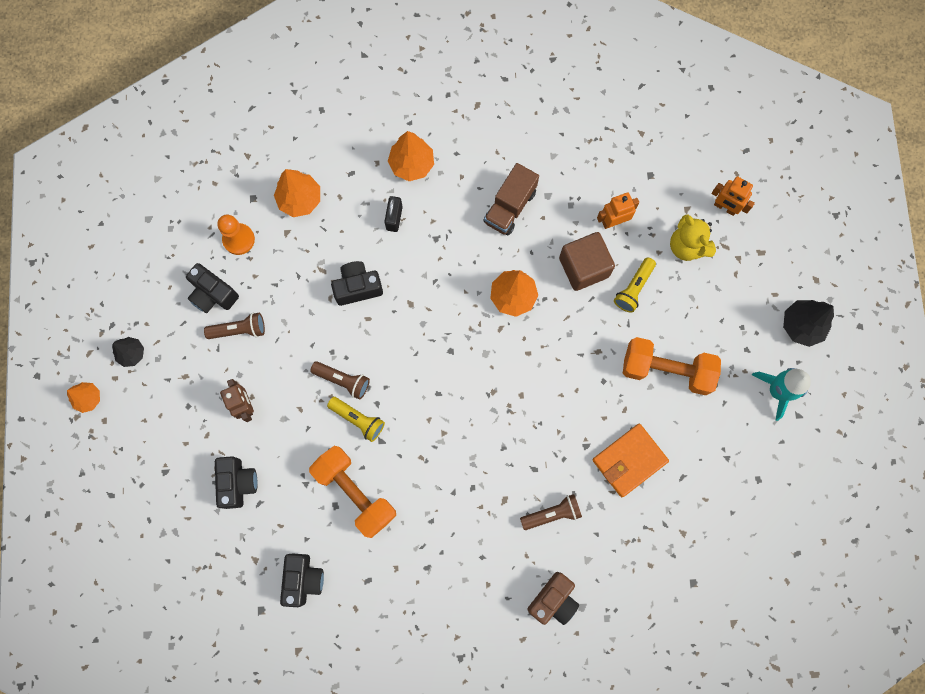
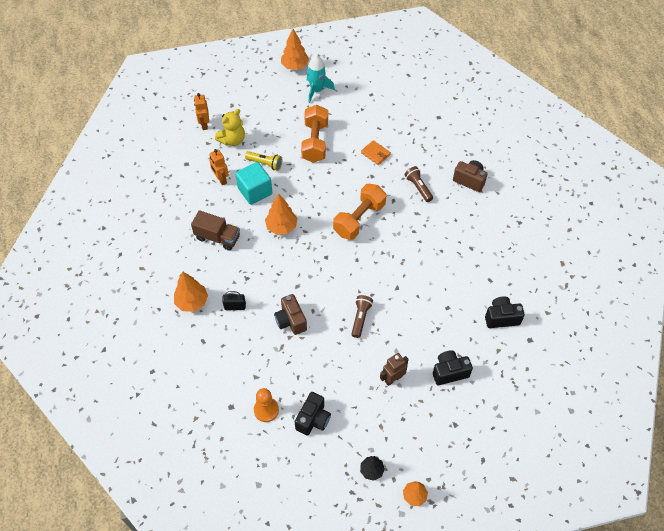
camera: 100 degrees left, 20 degrees down
(239, 330) = (337, 394): brown flashlight -> none
(300, 199) = (228, 372): orange tree -> orange tree (295, 66)
(355, 492) = (435, 297): orange dumbbell -> orange dumbbell (359, 219)
(357, 287) = (291, 321): black camera -> brown camera
(358, 420) = (386, 304): yellow flashlight -> none
(584, 267) = (255, 191): brown cube -> turquoise cube
(629, 461) = (375, 154): orange wallet -> orange wallet, size x0.64
(725, 207) = (204, 124): orange robot -> orange robot turned 150 degrees clockwise
(801, 326) = (275, 83): black tree -> none

